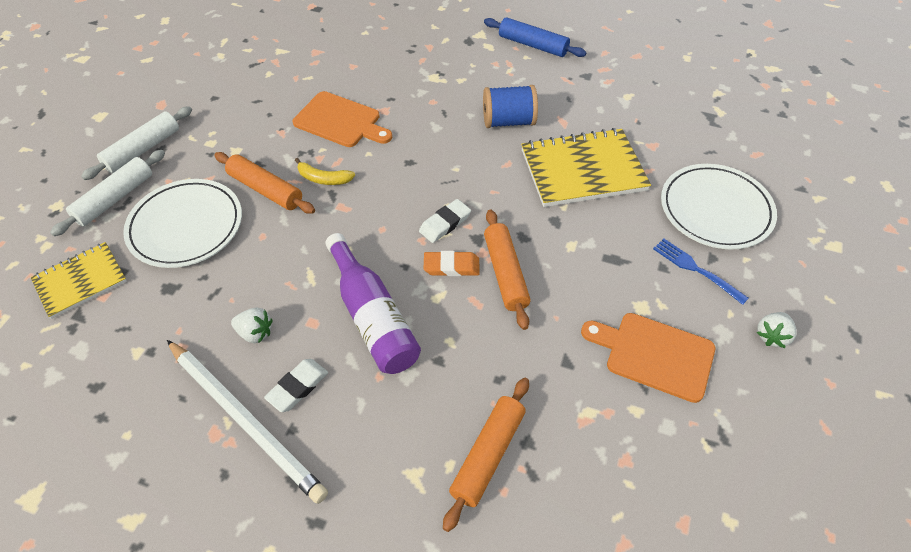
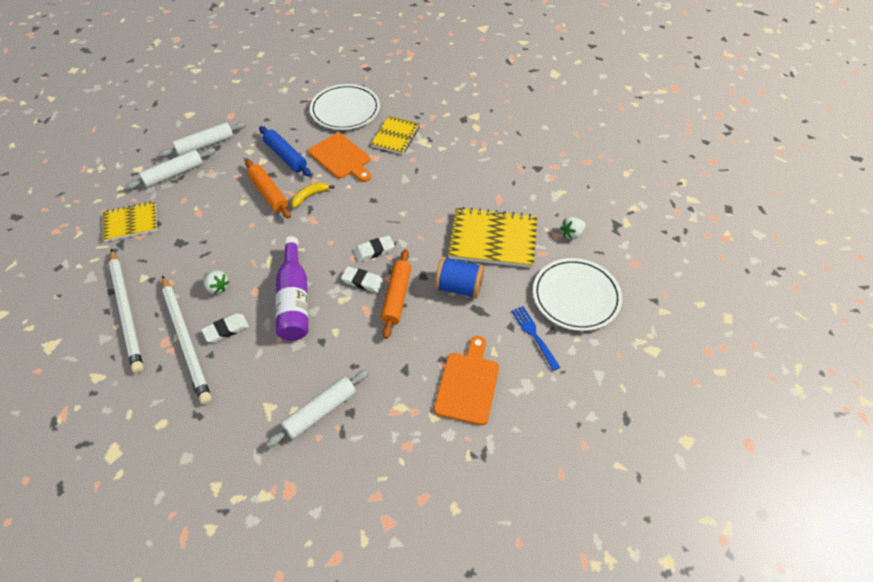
camera: 20 degrees right, 0 degrees up
(134, 408) = (126, 311): none -> white pencil
(186, 226) = (208, 204): white plate -> white plate (345, 110)
(323, 179) = (309, 196): yellow banana -> yellow banana turned 105 degrees clockwise
(396, 79) = (395, 136): none -> yellow notebook
(451, 266) = (363, 281): orange eraser -> white eraser
(487, 455) = (320, 411): orange rolling pin -> white rolling pin
(508, 121) = (459, 188): blue spool -> blue spool (459, 287)
(532, 45) = (510, 134): blue rolling pin -> blue rolling pin (285, 156)
(654, 354) = (468, 384): orange cutting board -> orange cutting board turned 60 degrees clockwise
(771, 336) = (561, 399): white strawberry -> white strawberry (572, 234)

